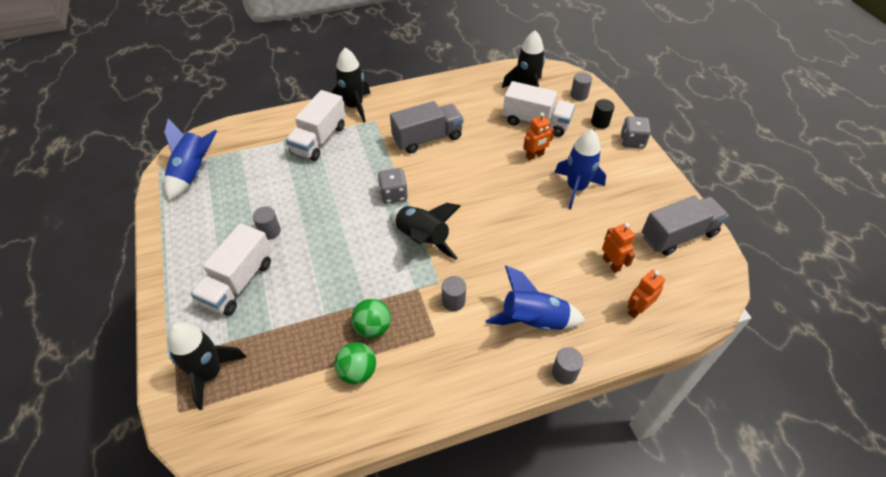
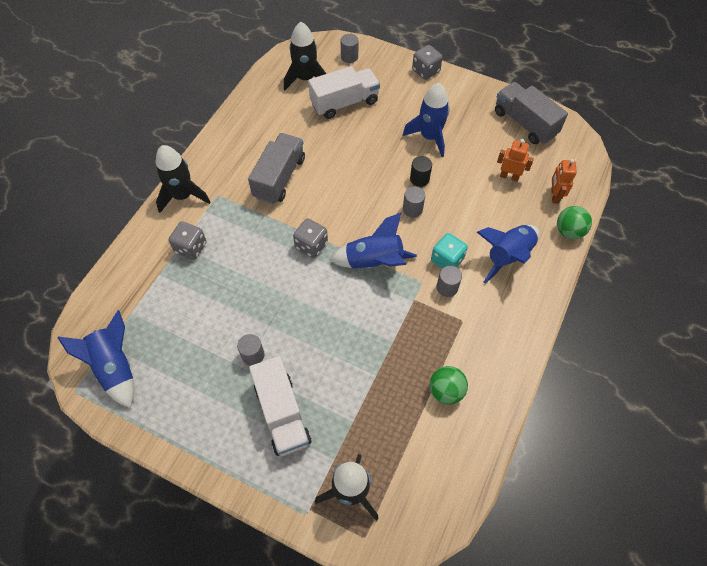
camera: 45 degrees left, 10 degrees up
(319, 139) = (191, 247): white truck -> grey dice
(373, 328) = (419, 353): green ball -> green ball (569, 231)
(422, 239) = (374, 261): black rocket -> blue rocket
(478, 282) = (447, 260): none -> turquoise dice
(535, 156) = (375, 132): orange robot -> none
(564, 373) = (560, 273): grey cylinder -> grey cylinder (412, 209)
(600, 122) = (389, 70): black cylinder -> black cylinder (419, 179)
(678, 235) = (524, 123): grey truck -> grey truck turned 60 degrees counterclockwise

